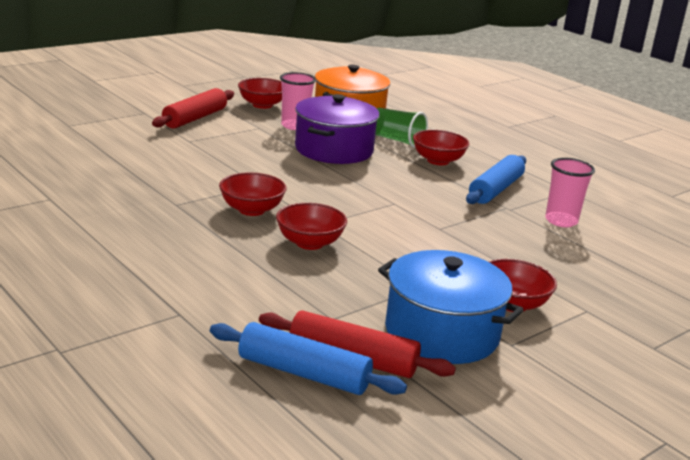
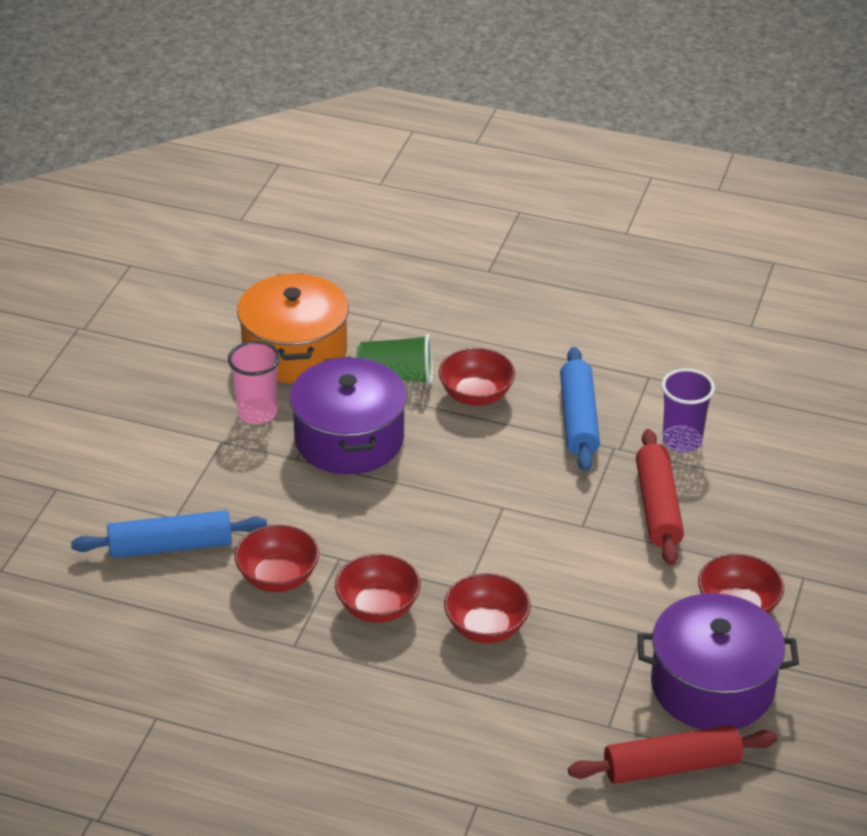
camera: 30 degrees left, 15 degrees up
(195, 118) = (128, 465): red rolling pin -> red rolling pin (657, 507)
(262, 105) = (173, 386): red bowl -> red bowl (278, 577)
(303, 373) = (650, 809): blue rolling pin -> blue rolling pin (170, 546)
(441, 333) = (712, 686): blue pot -> purple pot
(561, 221) = (682, 441): pink cup -> purple cup

